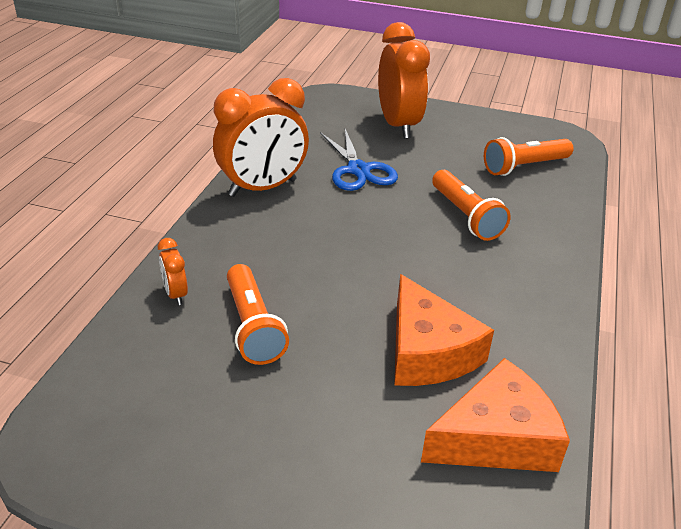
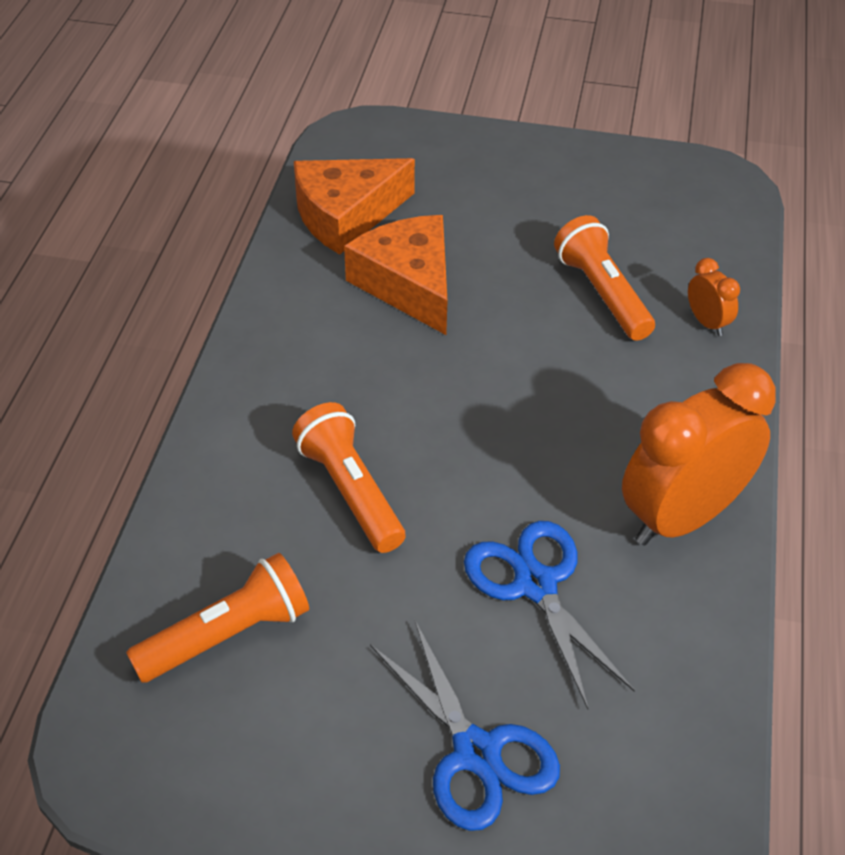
camera: 175 degrees right, 10 degrees up
(398, 125) = (476, 752): orange clock -> blue scissors

